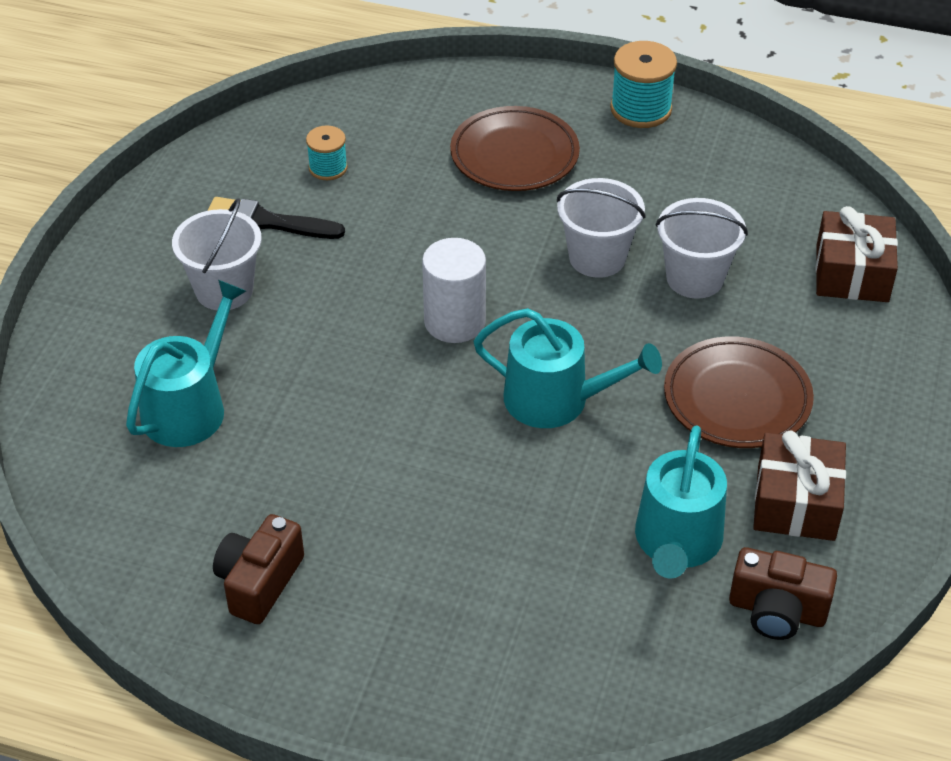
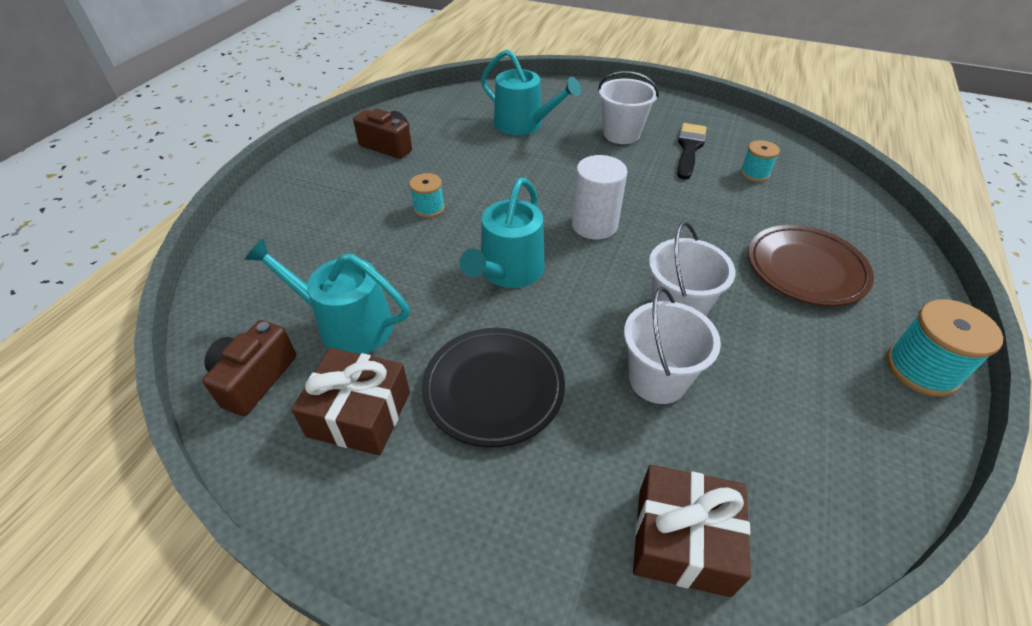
camera: 95 degrees right, 0 degrees up
(434, 498) = (429, 208): none -> turquoise spool
(737, 399) = (493, 389): brown plate -> black plate

